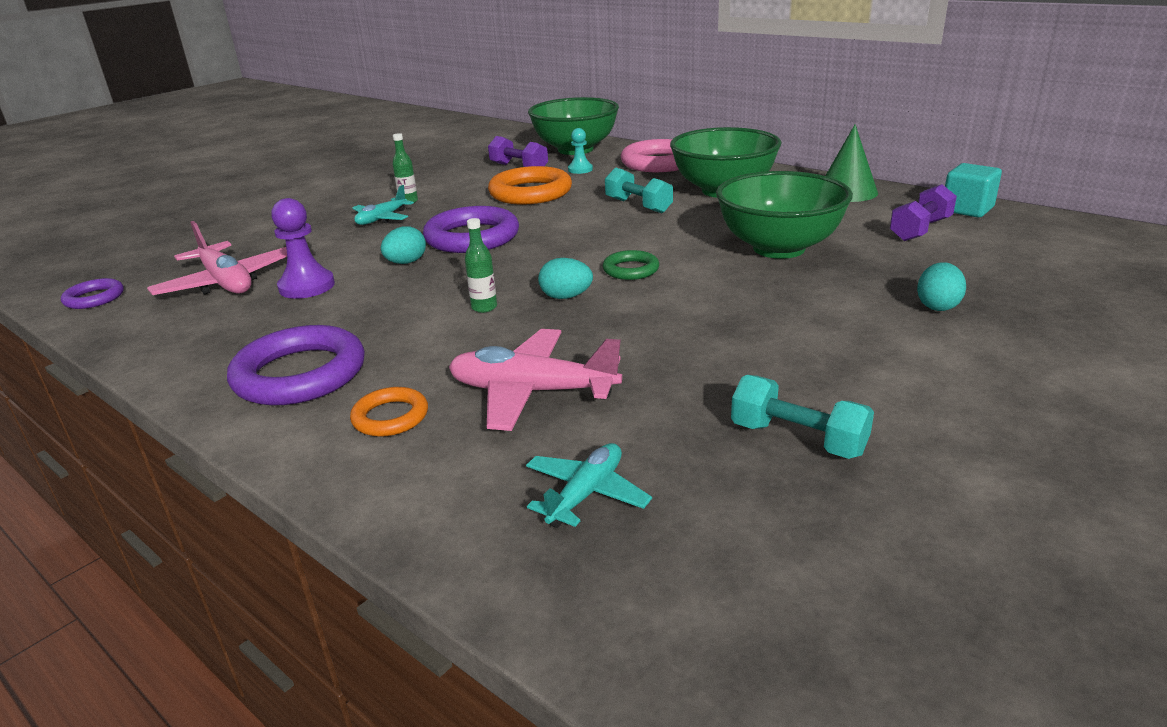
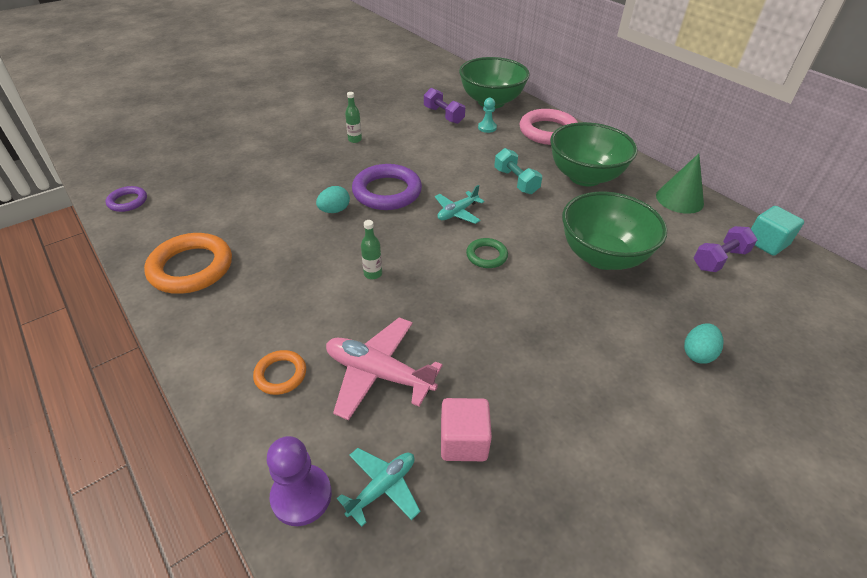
camera: 10 degrees right, 15 degrees up
(226, 282) = (212, 204): pink plane -> none
(300, 374) = (235, 315): purple ring -> none
(307, 286) = (263, 221): purple pawn -> purple pawn (301, 496)
(382, 219) = (331, 156): turquoise plane -> turquoise plane (457, 212)
(530, 192) = (443, 148): orange ring -> orange ring (191, 268)
(566, 297) = (432, 276): turquoise egg -> none
(679, 431) = (463, 441): none -> pink cube
(798, 439) = (541, 473): turquoise dumbbell -> none

